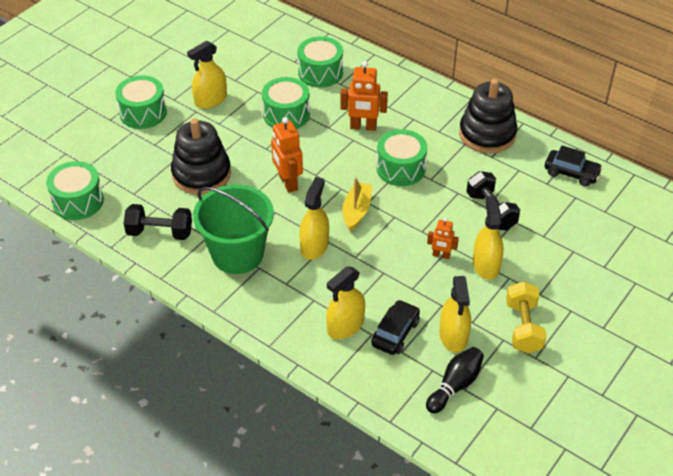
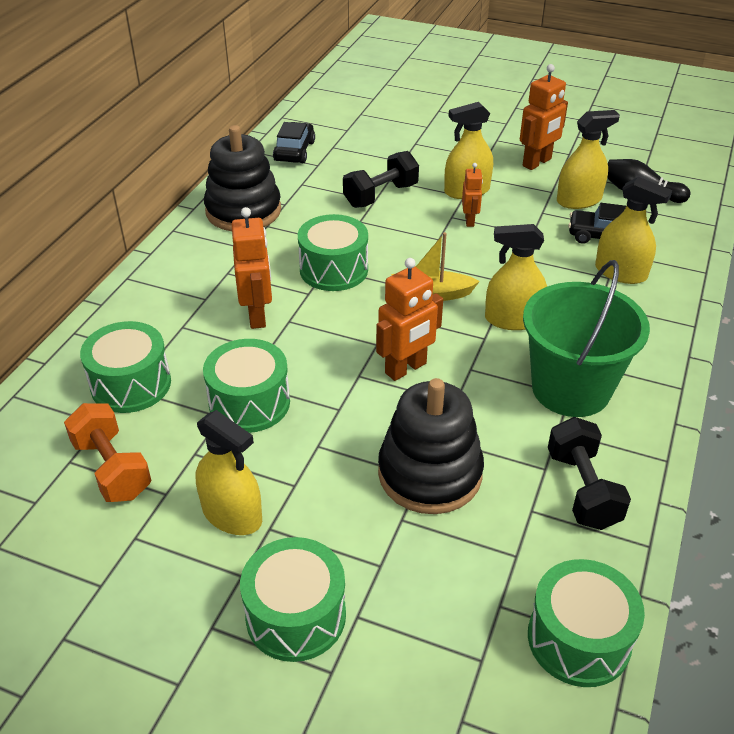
camera: 105 degrees left, 5 degrees down
(260, 64) = (112, 468): none -> orange dumbbell
(523, 327) = (537, 162): yellow dumbbell -> orange robot

